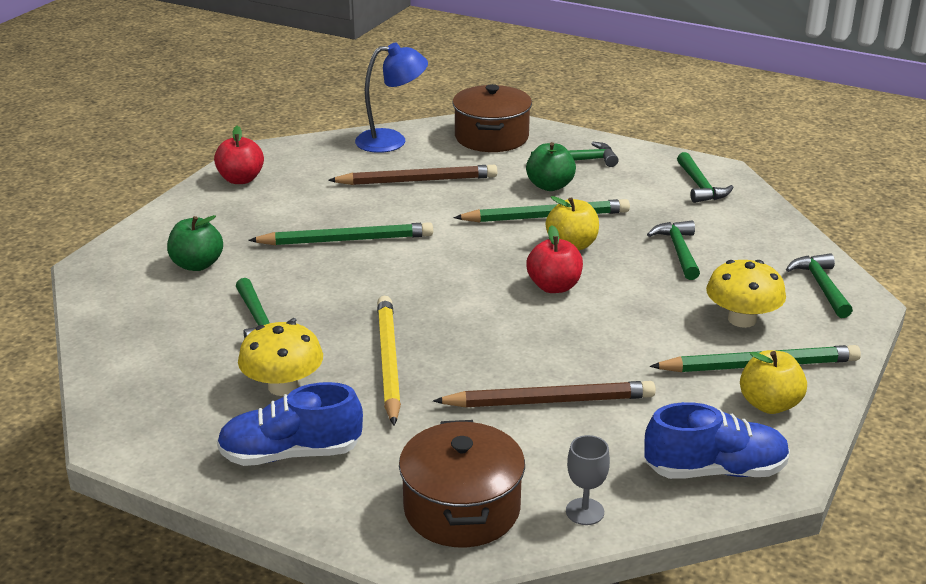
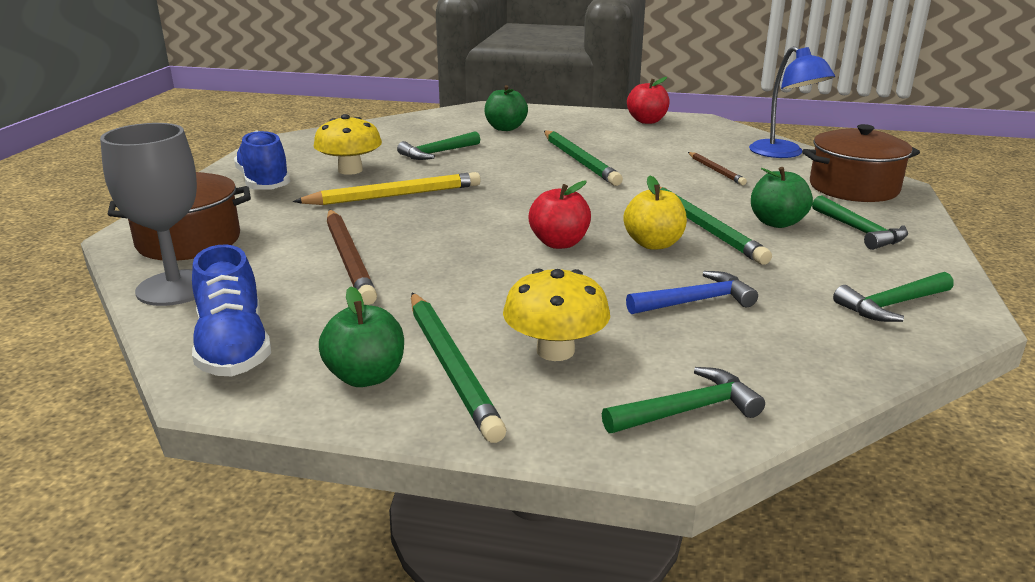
camera: 75 degrees right, 5 degrees down
(417, 181) = (715, 171): brown pencil -> brown pencil, size x0.56
(585, 511) = (175, 288): grey goblet -> grey goblet, size x2.00
(678, 251) = (695, 301): green hammer -> blue hammer
(769, 404) = (366, 377): yellow apple -> green apple

